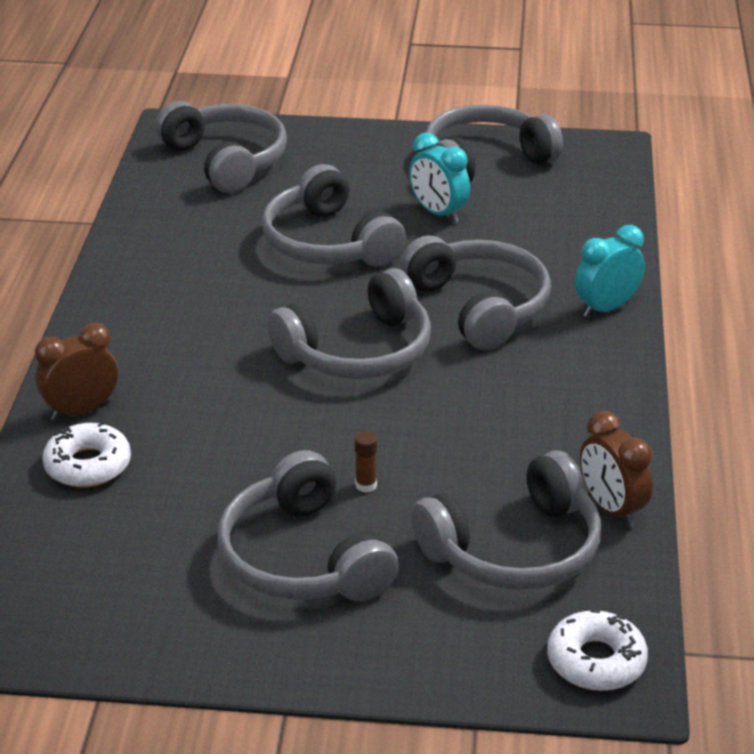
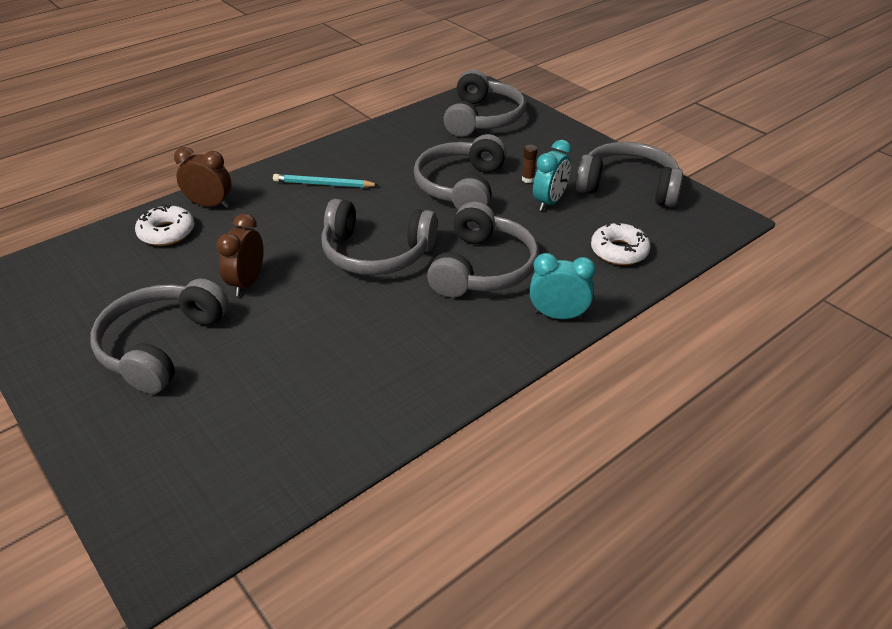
camera: 45 degrees right, 5 degrees up
(175, 318) = (323, 184): none -> turquoise pencil
(366, 485) = (254, 329): brown glue stick -> brown glue stick (528, 179)
(438, 213) = (549, 202): turquoise clock -> turquoise clock turned 150 degrees counterclockwise
(515, 549) = (258, 424): grey headphones -> none
(596, 661) = (177, 531): white donut -> white donut (619, 251)
(611, 508) = (348, 443): brown clock -> brown clock (247, 282)

